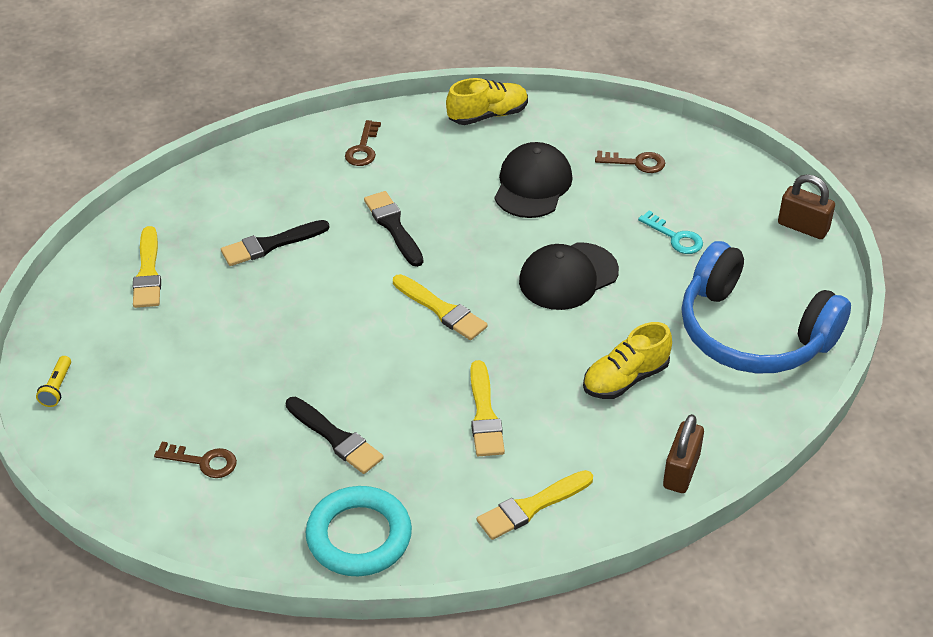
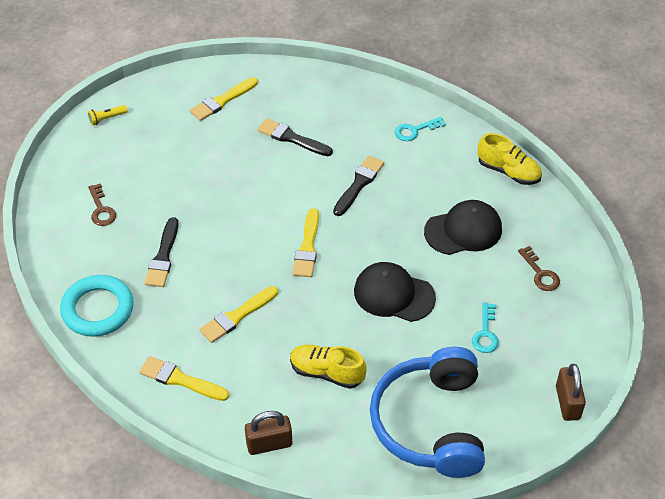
camera: 55 degrees right, 5 degrees up
(363, 149) = (415, 130): brown key -> turquoise key

